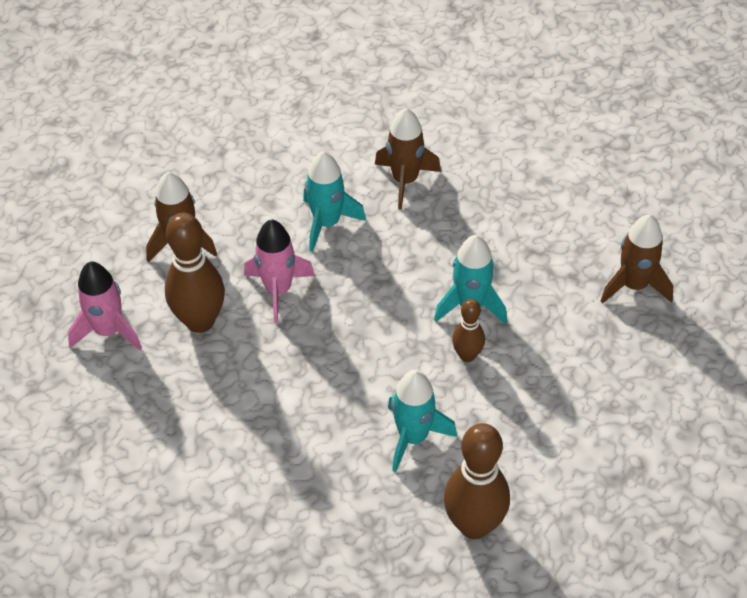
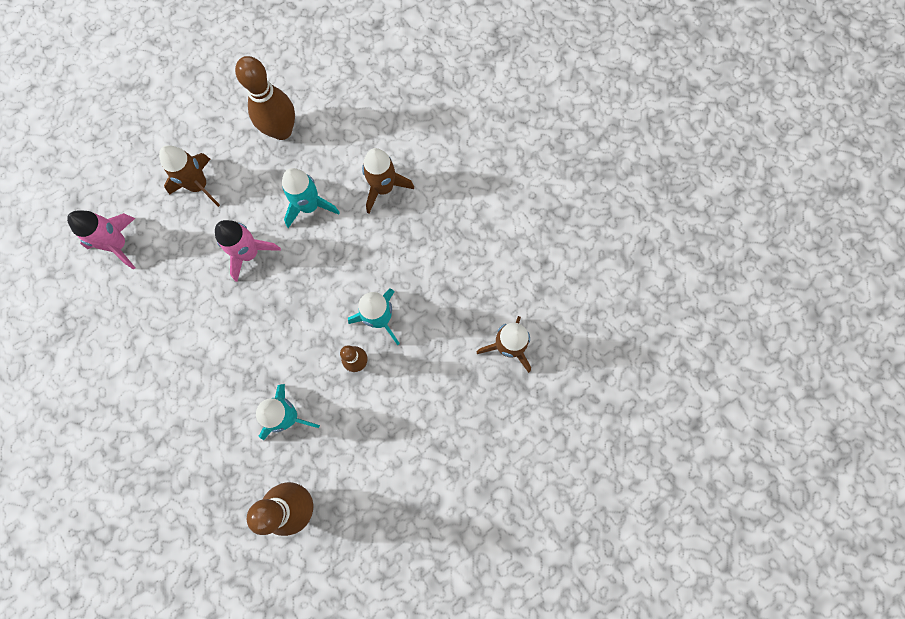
camera: 20 degrees right, 25 degrees up
(200, 321) = (184, 260): brown bowling pin -> brown bowling pin (281, 130)

